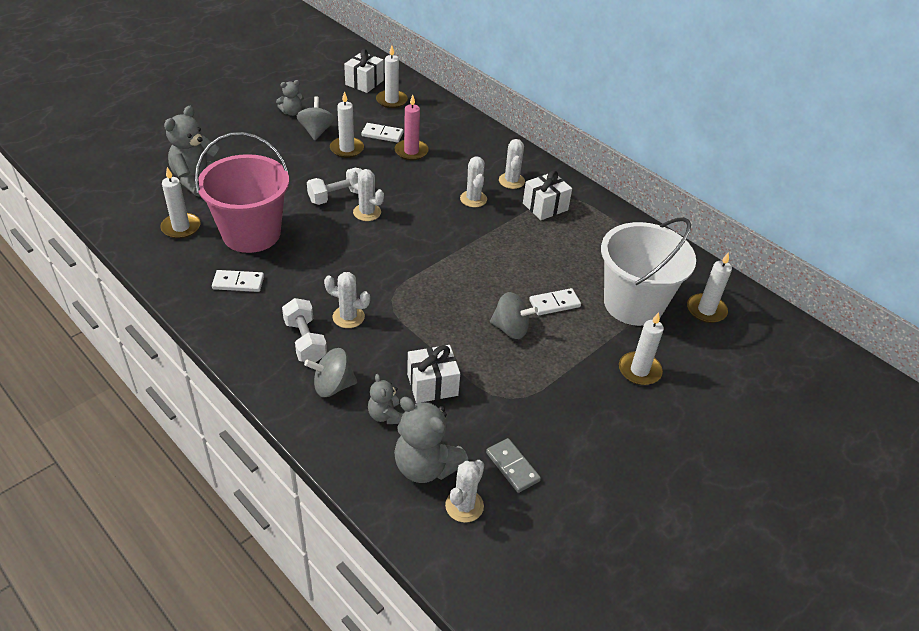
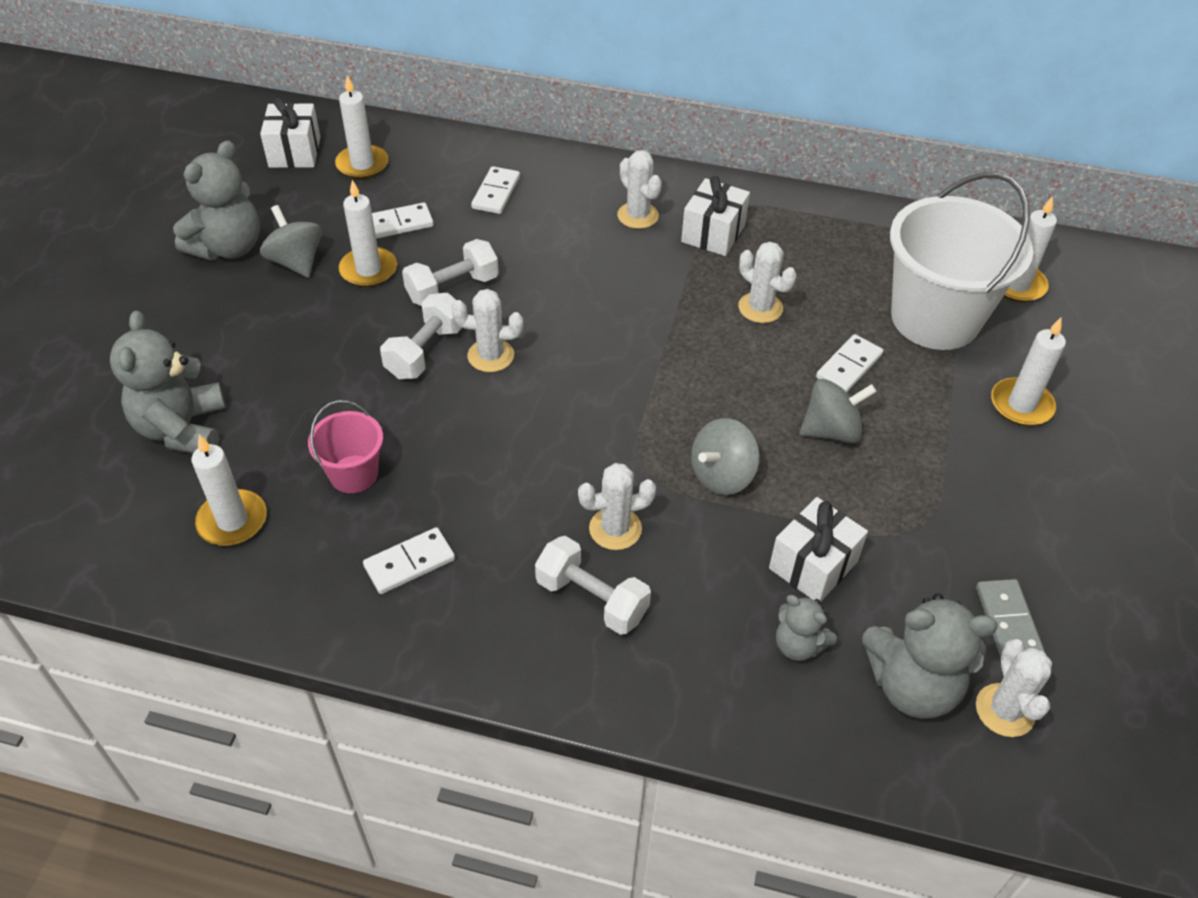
camera: 30 degrees left, 5 degrees up
(251, 234) = (353, 474): pink bucket -> pink bucket, size x0.48
(292, 112) = (228, 247): grey teddy bear -> grey teddy bear, size x1.81
(333, 386) = (692, 644): grey spinning top -> grey spinning top (722, 475)
(379, 174) = (452, 288): none -> white dumbbell
(411, 151) = (464, 232): pink candle -> none
(446, 140) = (496, 193): none -> white domino
(473, 199) = (614, 266): white cactus -> white cactus (760, 308)
(512, 467) = (1007, 621): grey domino -> grey domino turned 60 degrees clockwise

